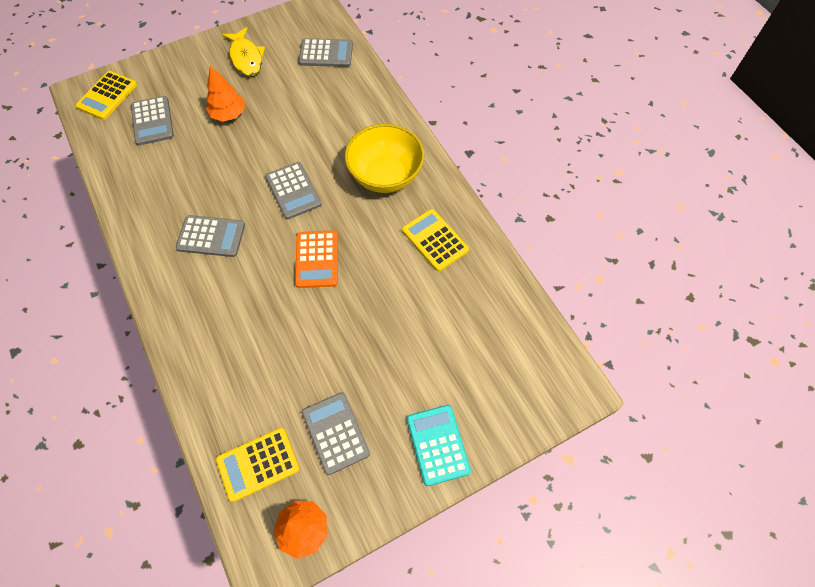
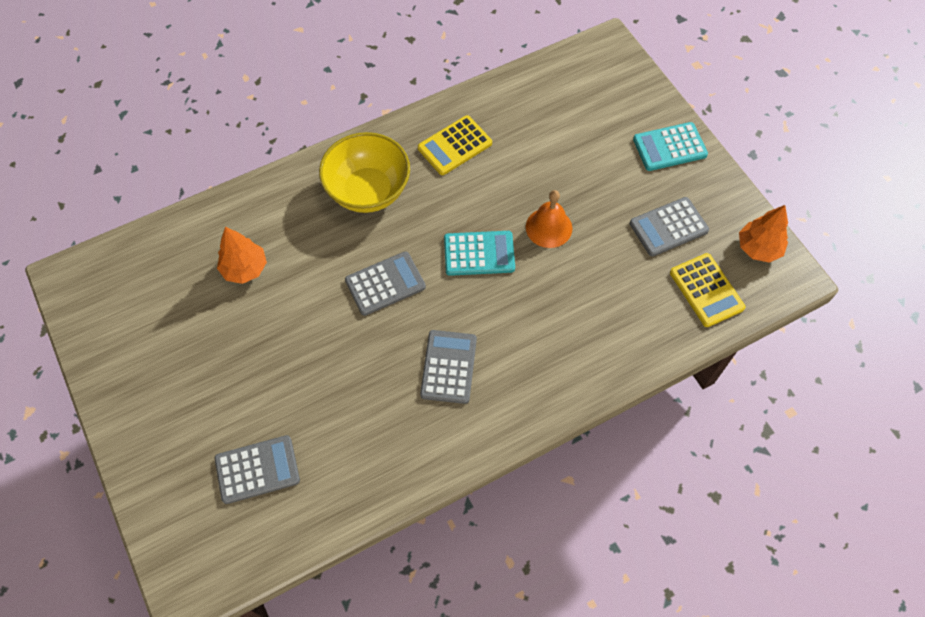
camera: 90 degrees left, 0 degrees up
(107, 96) = (200, 545): yellow calculator -> none
(229, 114) = (256, 370): orange tree -> orange tree (245, 268)
(246, 58) = (153, 360): yellow fish -> none
(317, 259) = (479, 253): orange calculator -> turquoise calculator
(326, 53) = (161, 261): grey calculator -> none
(341, 318) = (549, 227): none -> orange bell

